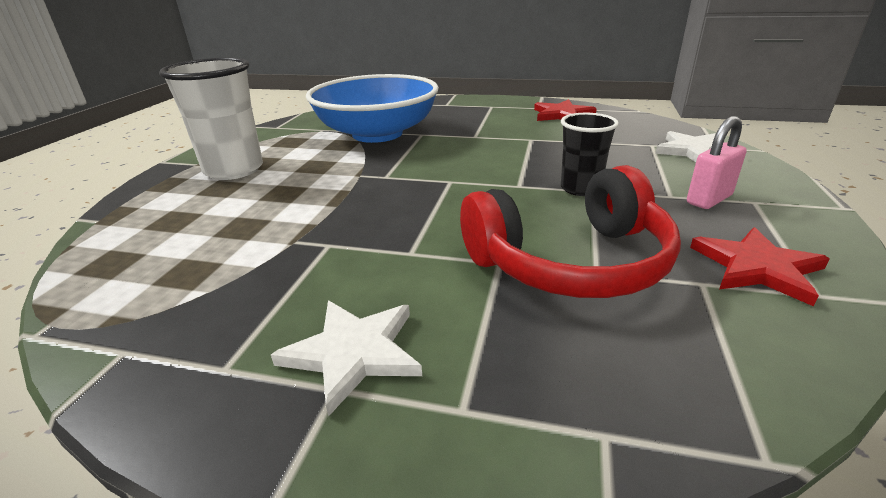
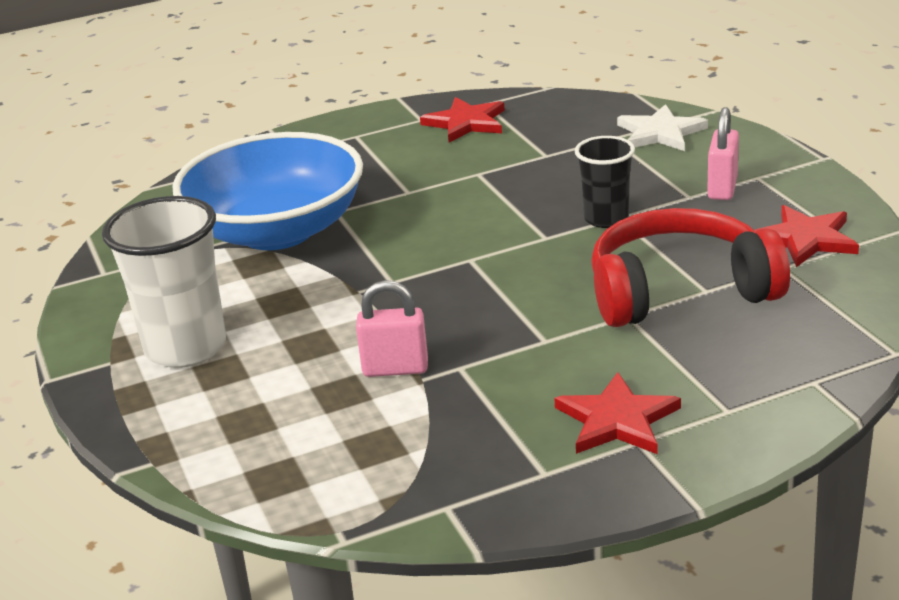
camera: 35 degrees left, 0 degrees up
(294, 227) = (395, 369): none -> pink padlock
(353, 353) = (617, 420): white star -> red star
(571, 262) = (679, 291): red headphones -> red headphones turned 135 degrees counterclockwise

